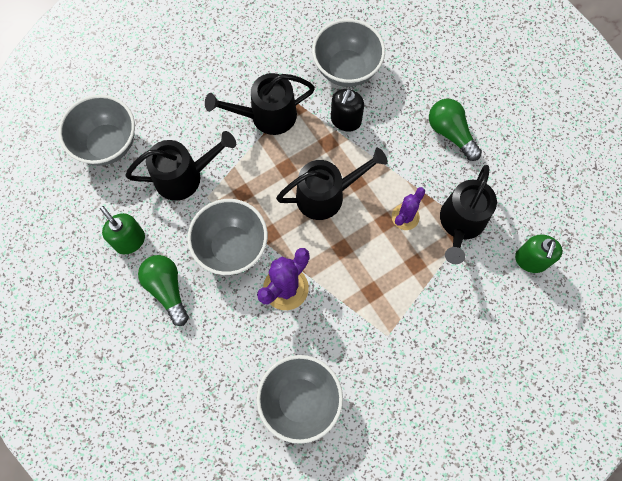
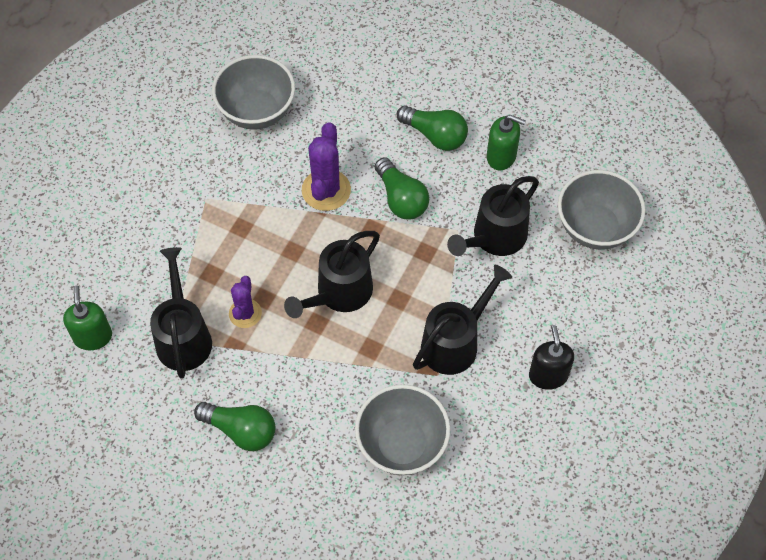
camera: 150 degrees right, 10 degrees down
(232, 247) = (401, 199): grey bowl -> green light bulb
(345, 120) = (366, 383): black soap dispenser -> black soap dispenser (548, 375)

